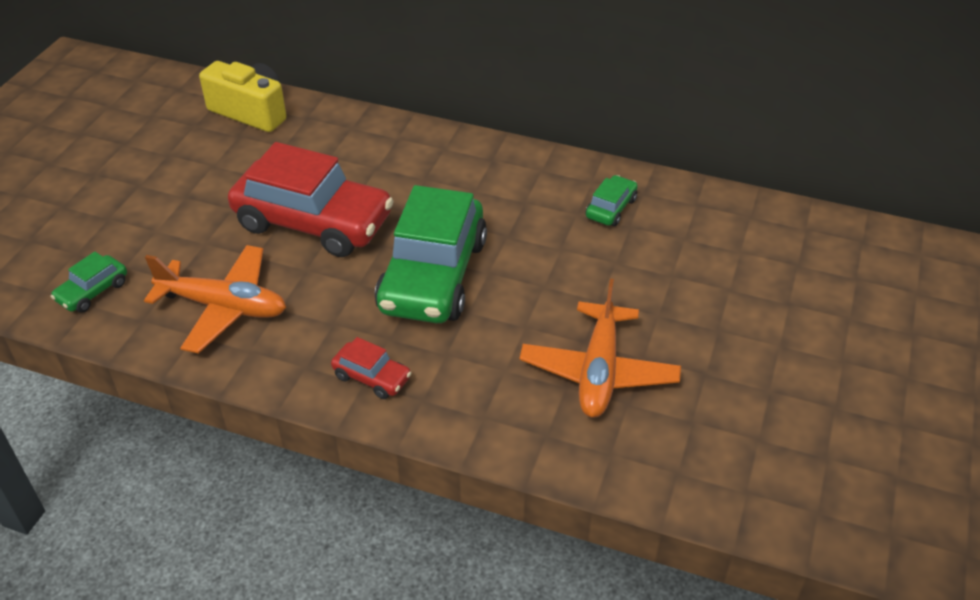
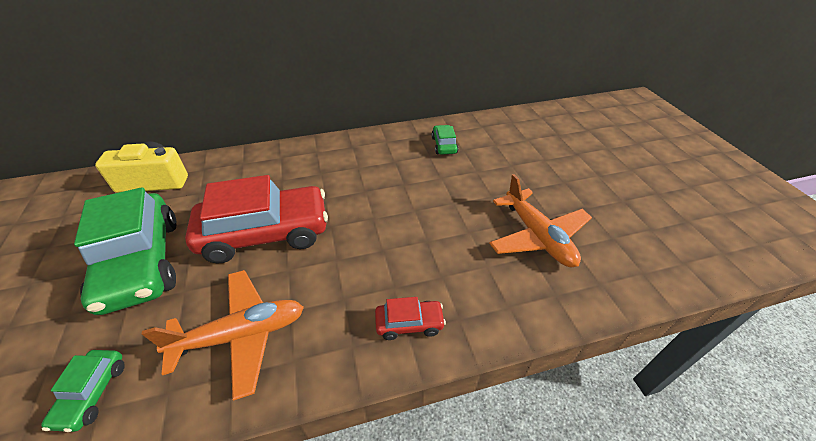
camera: 35 degrees left, 0 degrees up
(433, 276) = (382, 229): green car -> green car (141, 263)

